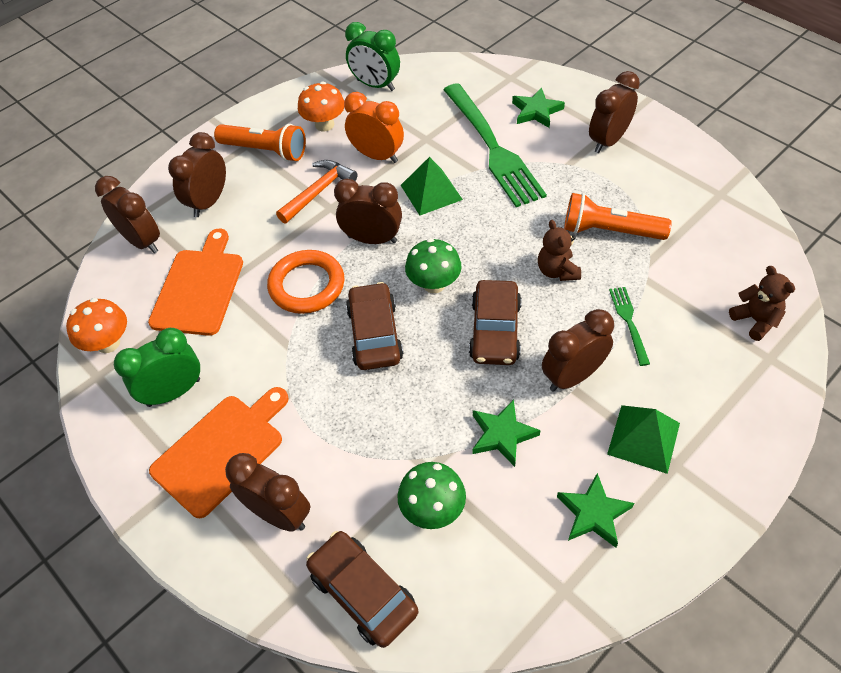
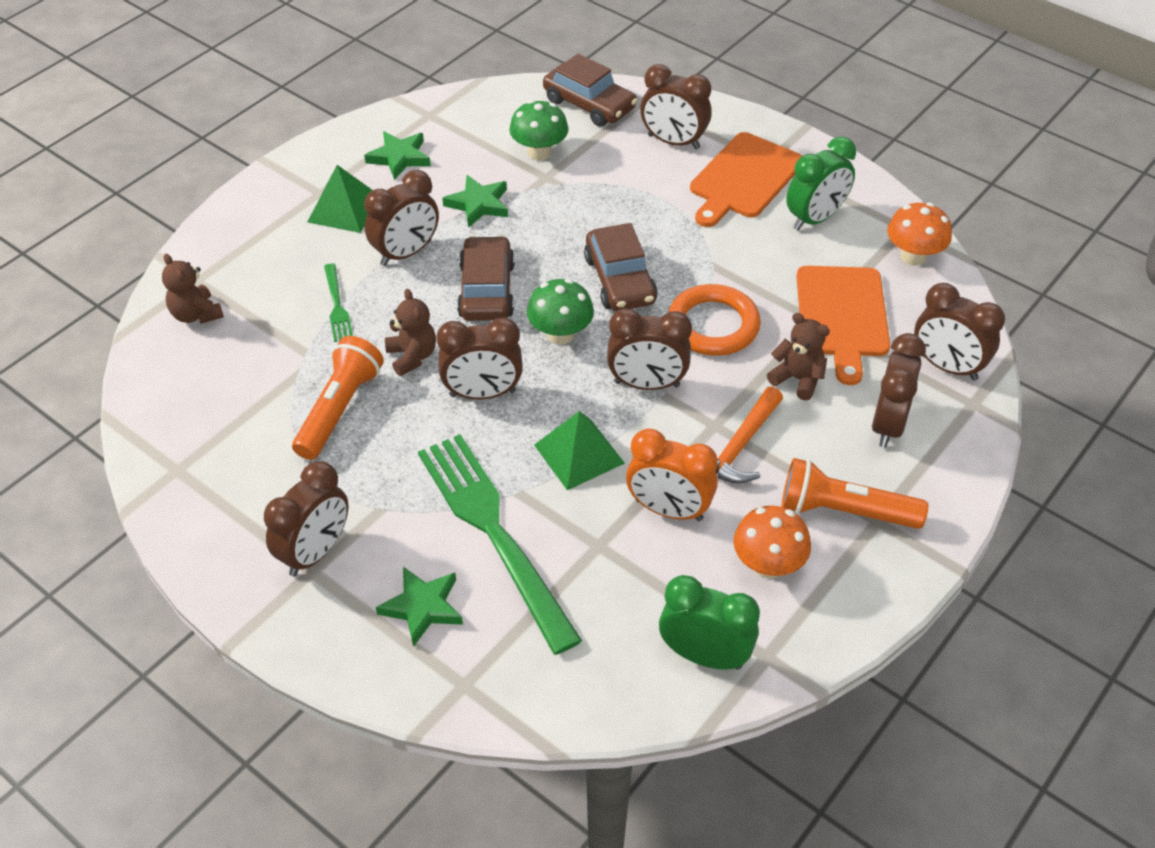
camera: 170 degrees right, 5 degrees down
(257, 237) = (797, 379): none -> brown teddy bear
(499, 238) = (482, 393): none -> brown clock
(609, 231) = (339, 409): orange flashlight -> orange flashlight turned 75 degrees counterclockwise

